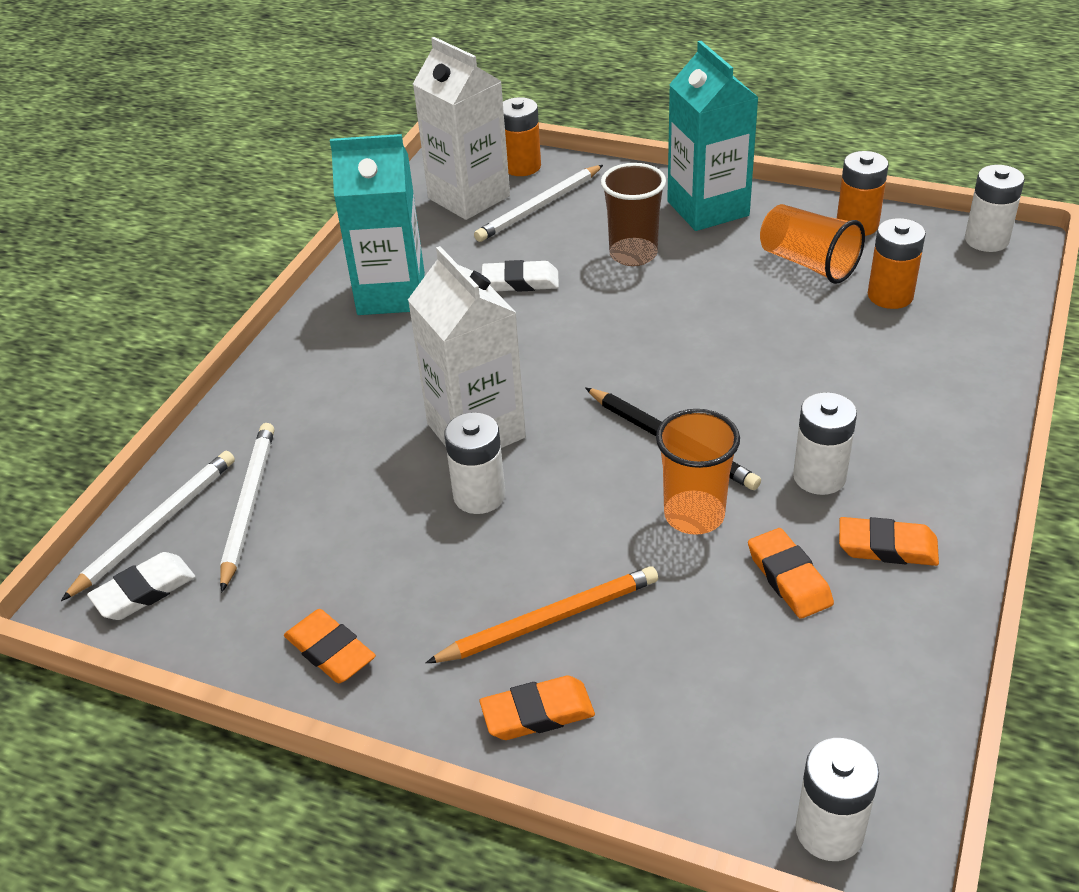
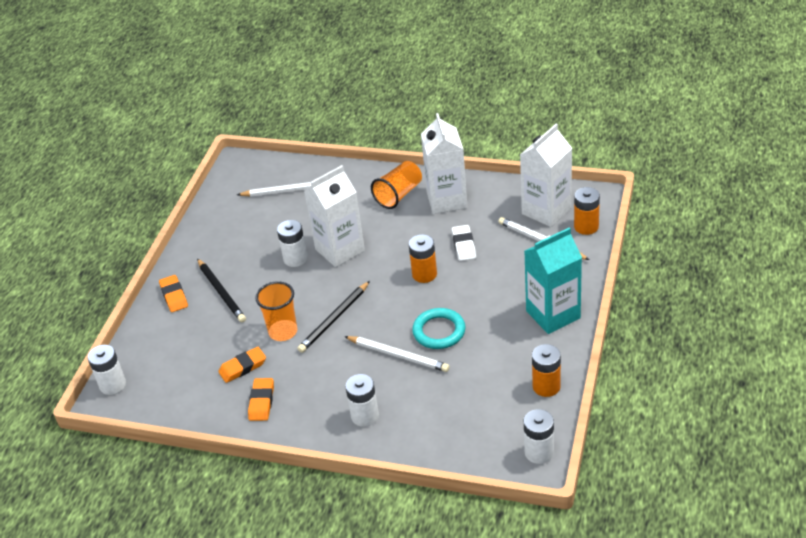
camera: 85 degrees right, 0 degrees up
(144, 591) = (241, 175): white eraser -> none
(155, 526) = (277, 168): white pencil -> white pencil (398, 355)
(330, 651) = (208, 233): orange eraser -> none
(391, 294) = (446, 200): turquoise carton -> white carton
(549, 619) = (221, 292): orange pencil -> black pencil
(633, 254) = (497, 287): brown cup -> none
(726, 318) = (439, 331): none -> turquoise ring
(808, 263) = (498, 364): orange cup -> orange cup (398, 194)
(819, 476) = (310, 375): white battery -> white battery (365, 416)
(890, 295) = (469, 403): orange battery -> orange battery (424, 274)

